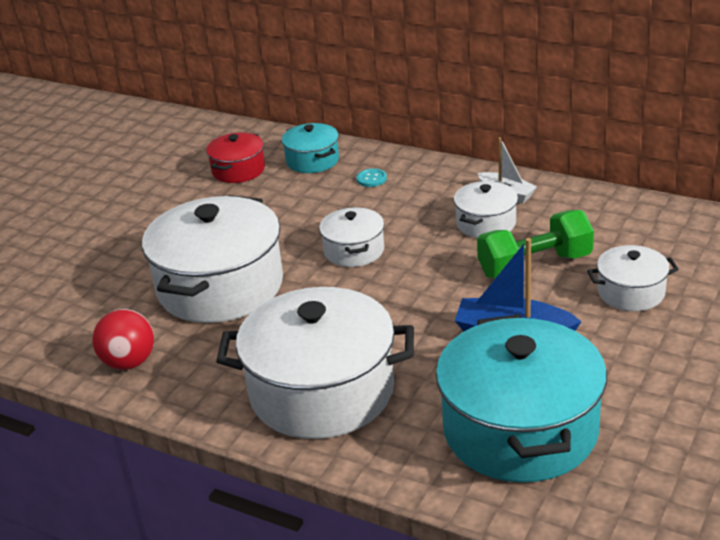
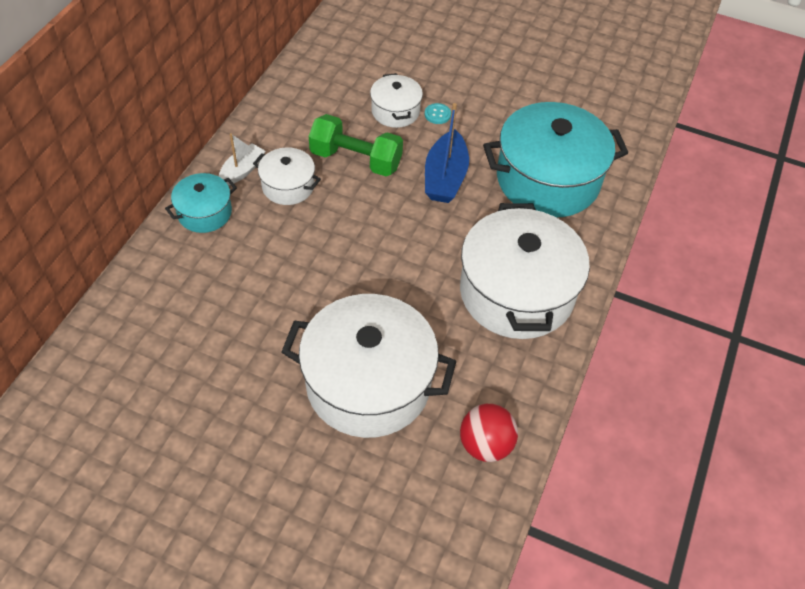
camera: 100 degrees left, 20 degrees up
(238, 170) = (137, 395): red pot -> none
(312, 160) = (135, 323): turquoise pot -> turquoise pot (204, 213)
(354, 250) = (319, 279): white pot -> none
(371, 179) = (189, 269): turquoise button -> turquoise button (437, 114)
(535, 265) = (356, 159): green dumbbell -> green dumbbell turned 45 degrees counterclockwise

